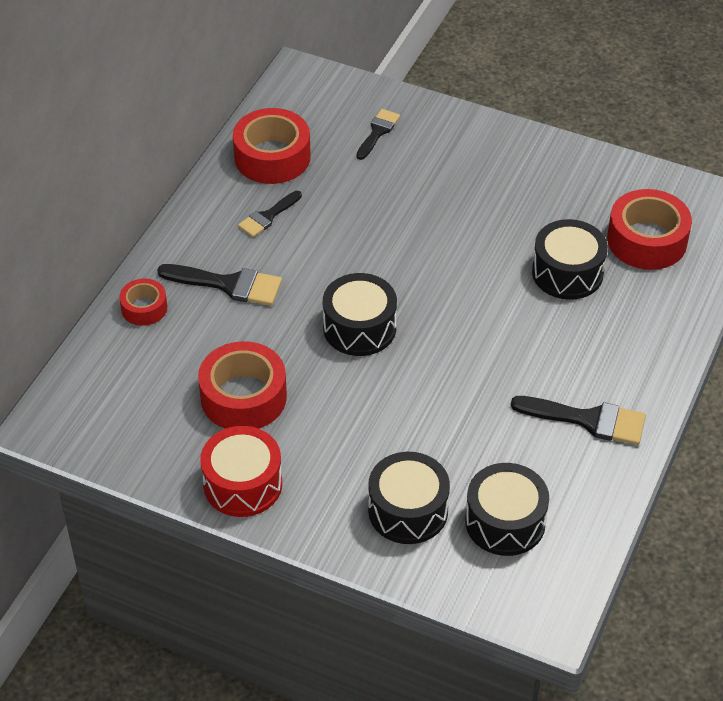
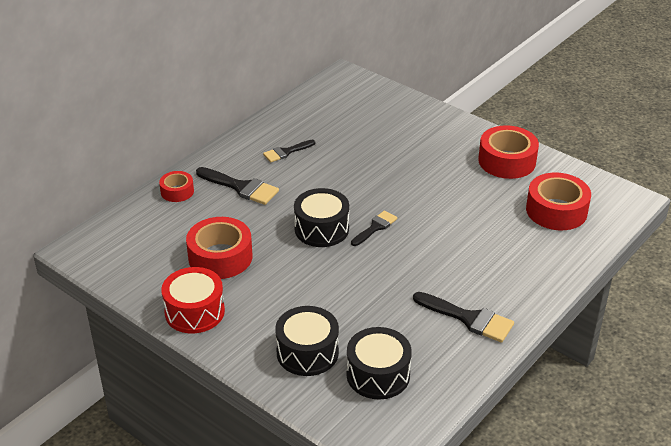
camera: 15 degrees right, 10 degrees down
(272, 157) = (305, 118): red tape -> red tape (507, 161)
(378, 132) = (384, 115): black brush -> black brush (375, 227)
(567, 273) = (488, 221): black drum -> none

